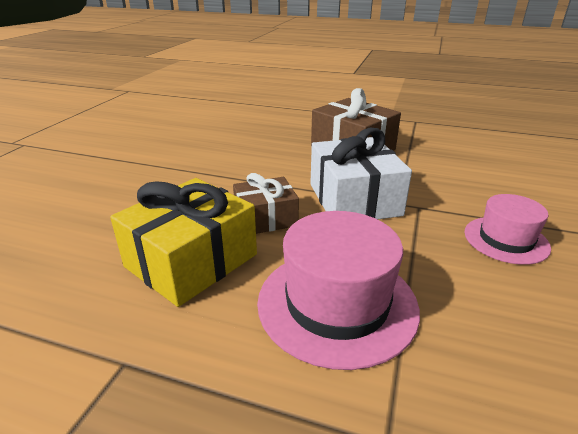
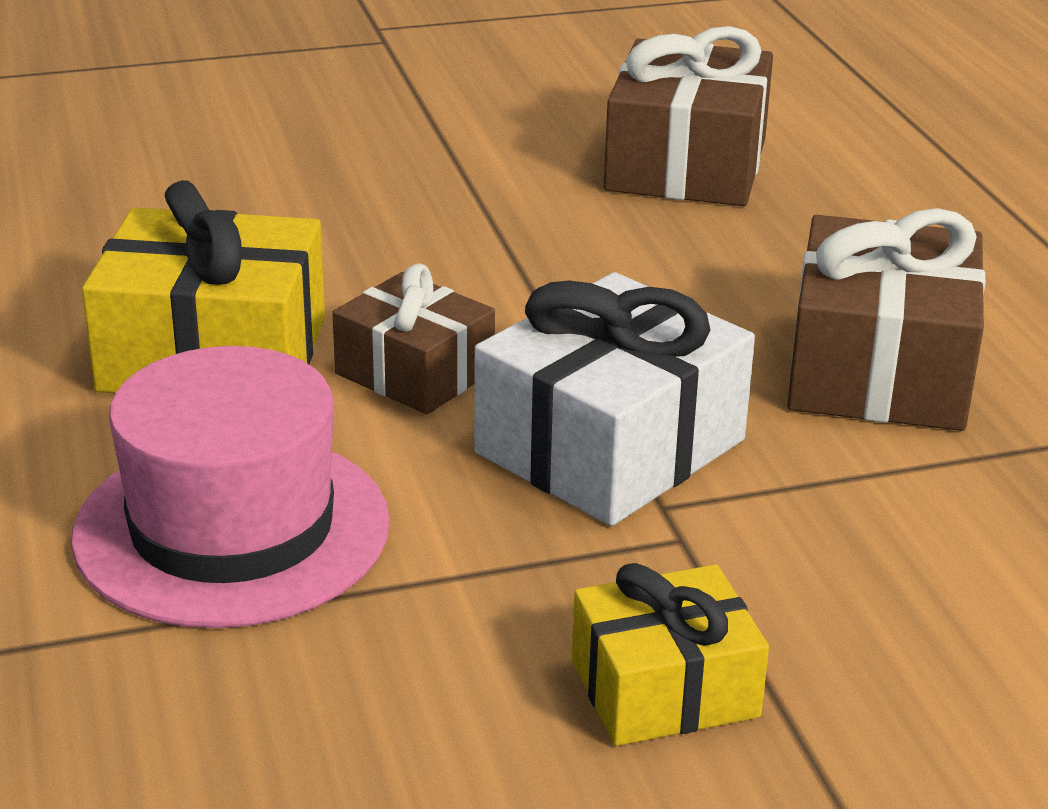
camera: 55 degrees right, 0 degrees up
(203, 132) = (686, 164): none -> brown gift
(506, 240) = (664, 688): pink hat -> yellow gift

